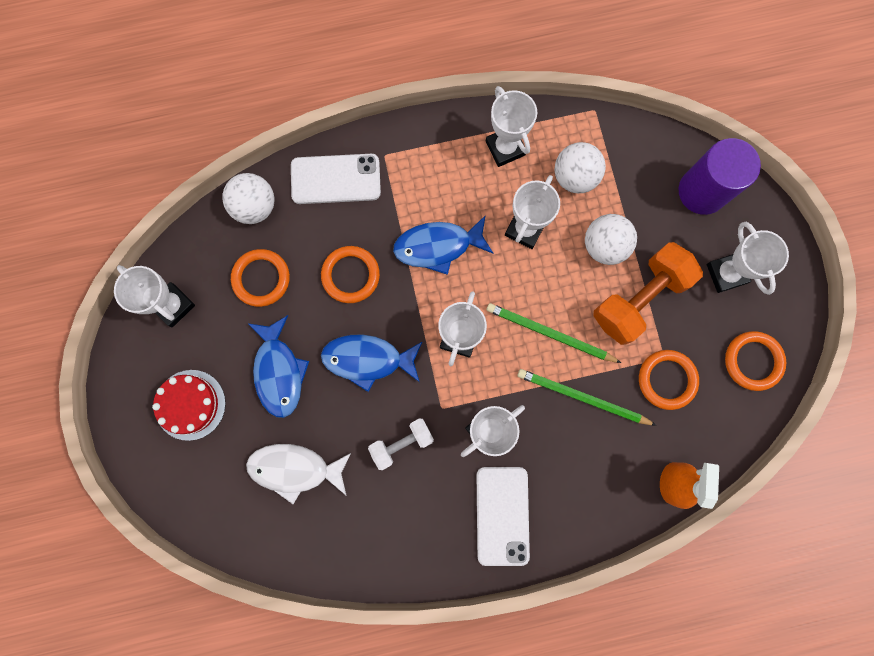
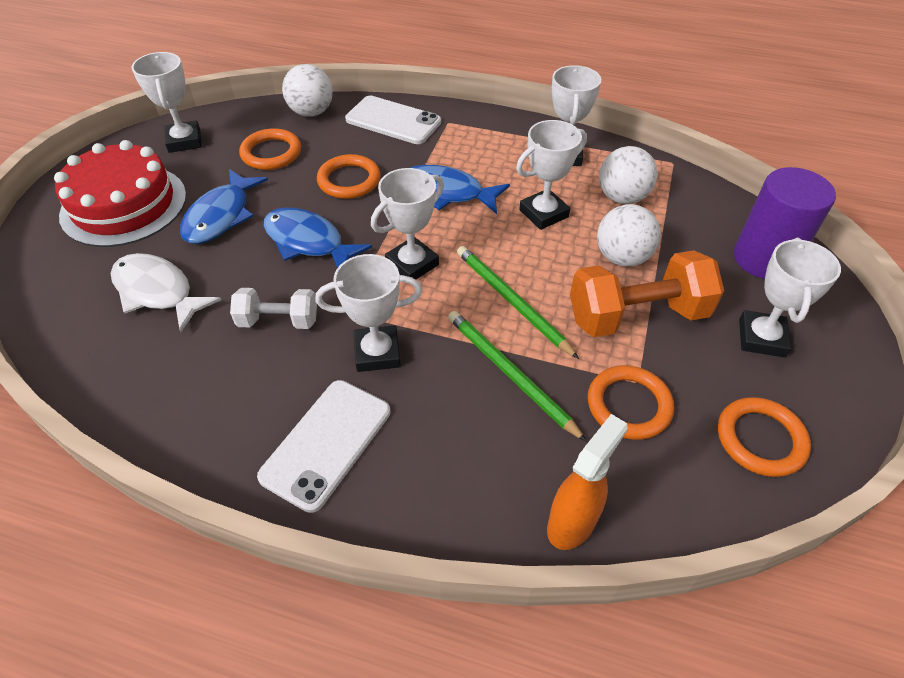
camera: 30 degrees right, 30 degrees down
(190, 405) = (124, 205): red cake -> red cake, size x1.57

